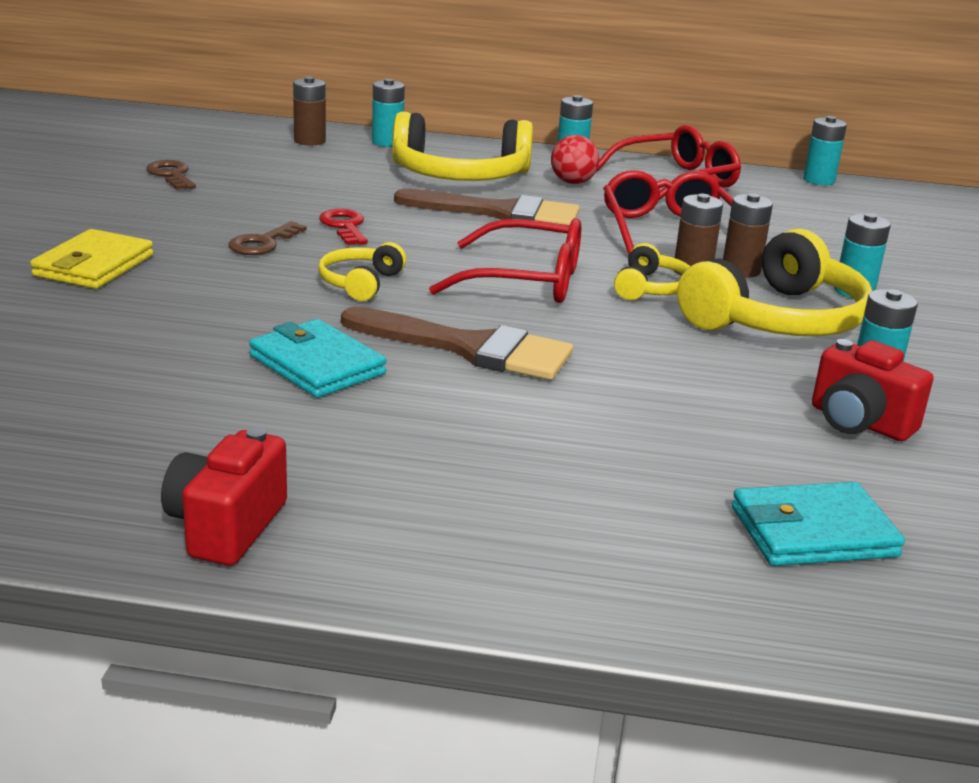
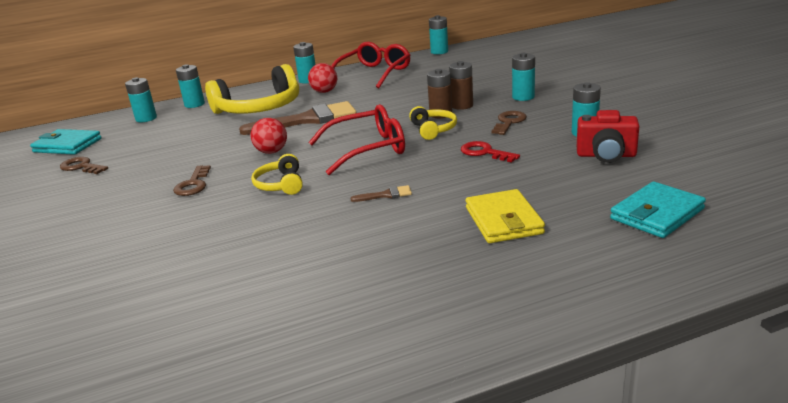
camera: 25 degrees left, 0 degrees up
(94, 265) = (99, 238): yellow wallet -> yellow wallet (503, 220)
(226, 527) = (387, 352): red camera -> none
(309, 141) = (146, 118): brown battery -> turquoise battery
(317, 365) = (316, 239): turquoise wallet -> turquoise wallet (67, 145)
(344, 226) = (230, 157): red key -> red key (484, 152)
(402, 238) = (271, 152): none -> red ball
(470, 348) = (386, 195): brown brush -> brown brush, size x0.40
(668, 230) = (403, 99): red glasses -> none
(777, 319) = (509, 122): yellow headphones -> brown key

